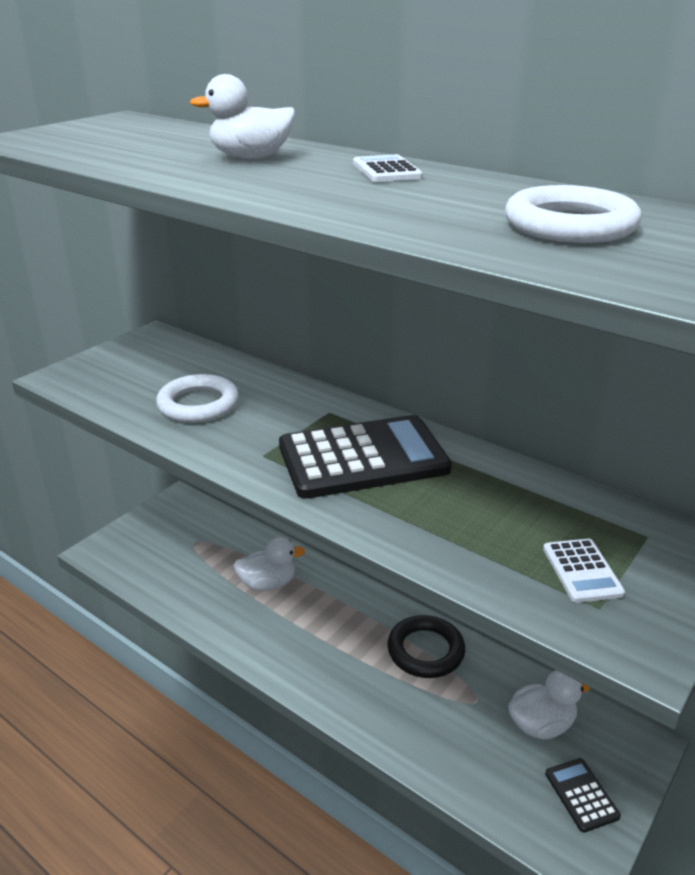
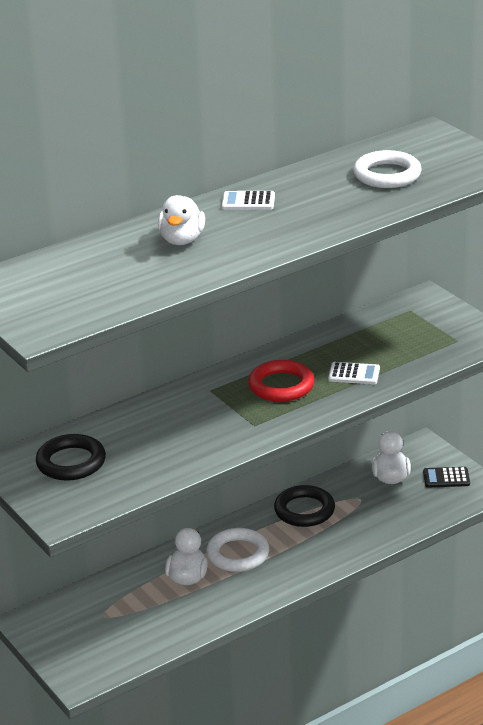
camera: 70 degrees left, 0 degrees up
(159, 363) = (71, 462): none -> black ring
(198, 404) = (161, 447): white ring -> white ring (238, 554)
(363, 458) = (281, 386): black calculator -> red ring
(582, 571) = (429, 337): white calculator -> white calculator (354, 374)

